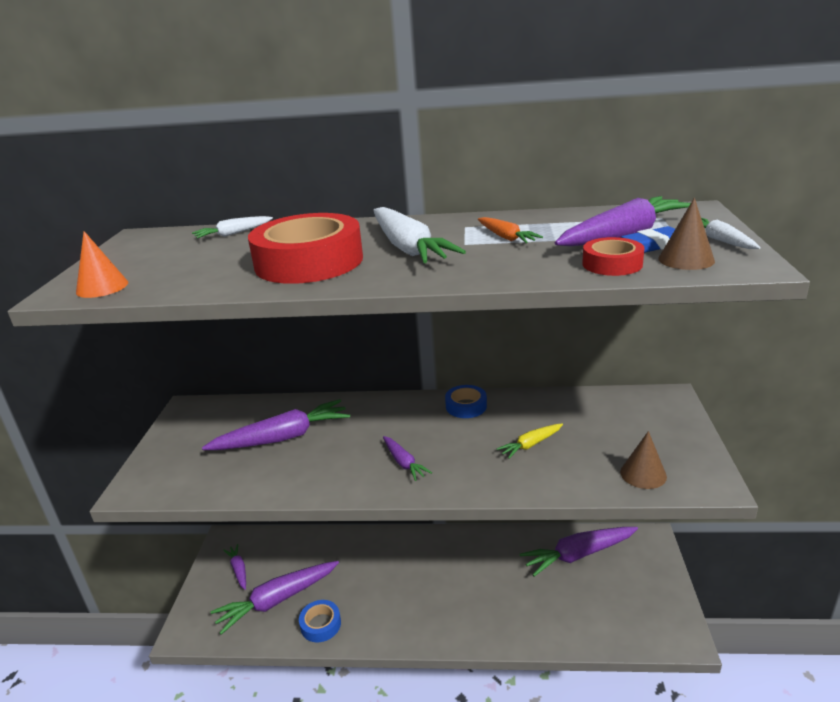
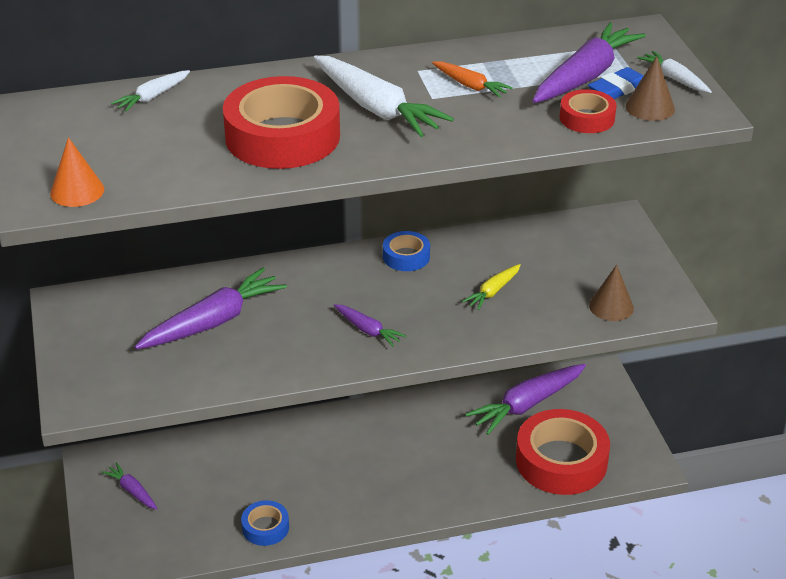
camera: 20 degrees left, 10 degrees up
(277, 600) = (200, 514): purple carrot -> none
(597, 614) = (561, 461): none -> red tape

